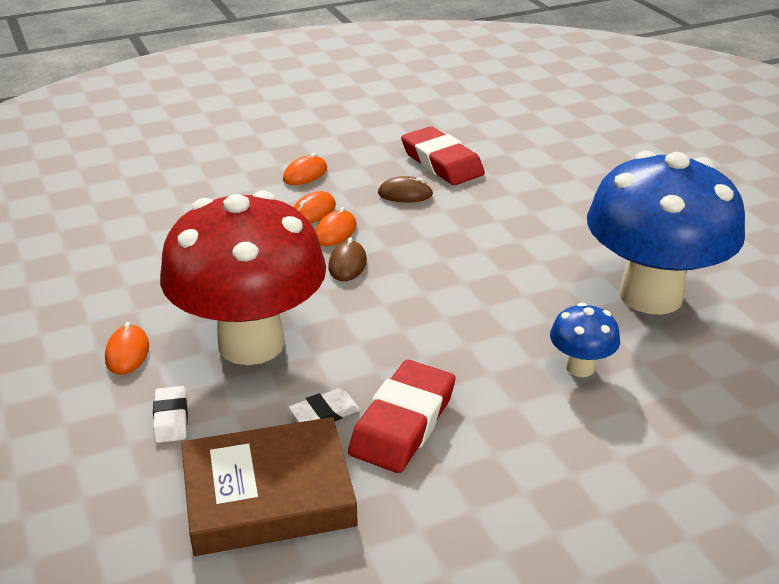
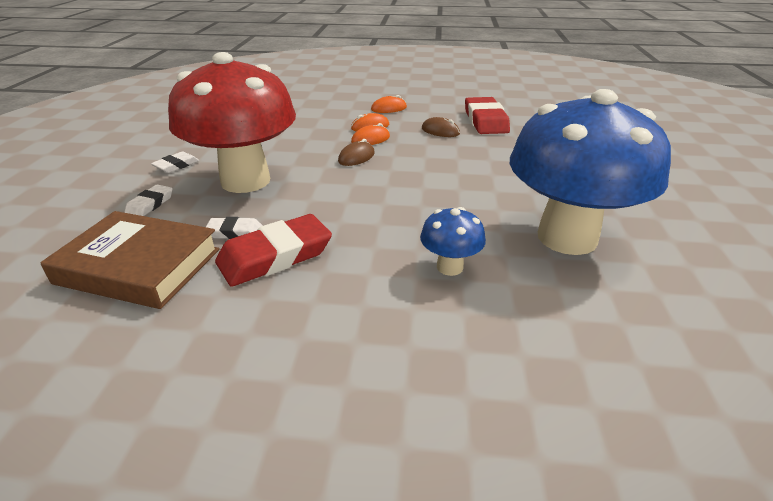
camera: 30 degrees right, 0 degrees up
(127, 353) = (176, 165): orange mouse -> white eraser

